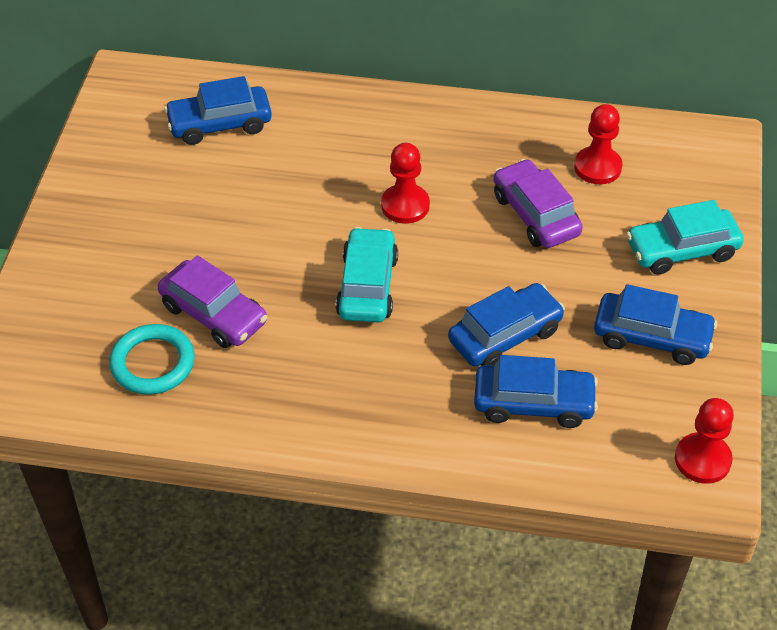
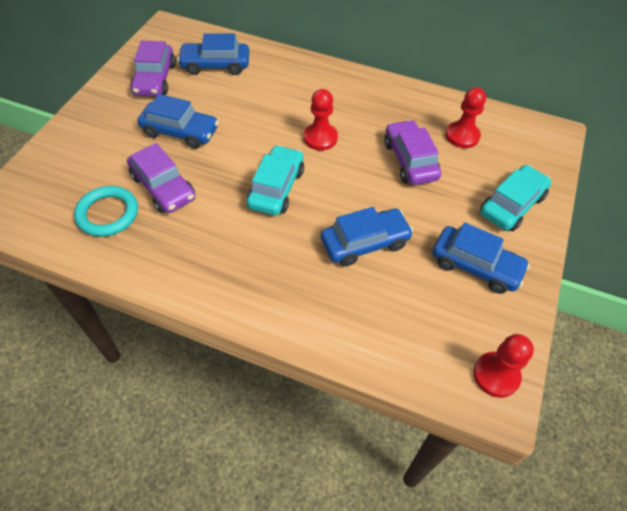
camera: 10 degrees right, 5 degrees up
(139, 161) = (155, 79): none -> purple car
(533, 403) = (372, 300): blue car -> blue car (180, 132)
(682, 250) = (511, 205): turquoise car -> turquoise car turned 135 degrees clockwise

